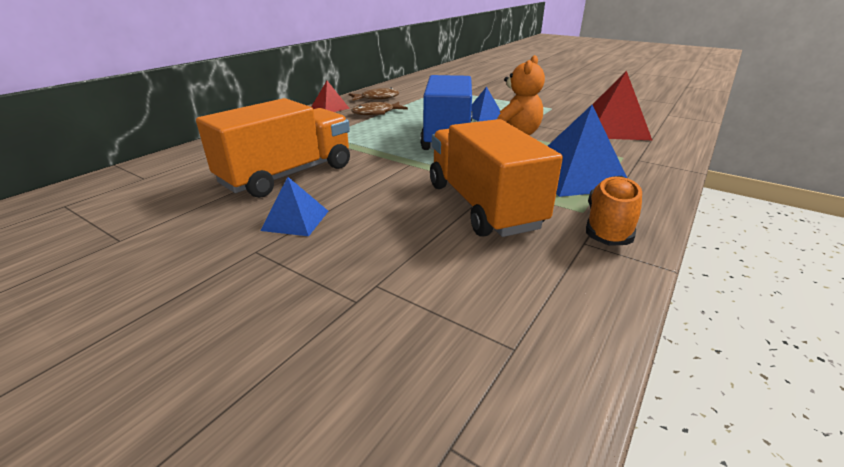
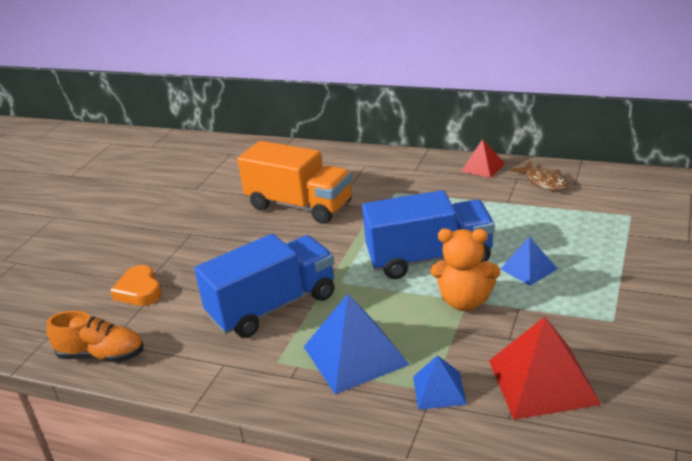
camera: 80 degrees right, 0 degrees up
(295, 220) = (230, 234): blue pyramid -> blue pyramid (439, 390)
(376, 113) = (484, 197): brown fish -> none
(377, 309) = (139, 291): none -> orange heart
(482, 205) = (273, 307): orange truck -> blue truck
(608, 226) = (252, 377): orange shoe -> orange shoe (101, 355)

